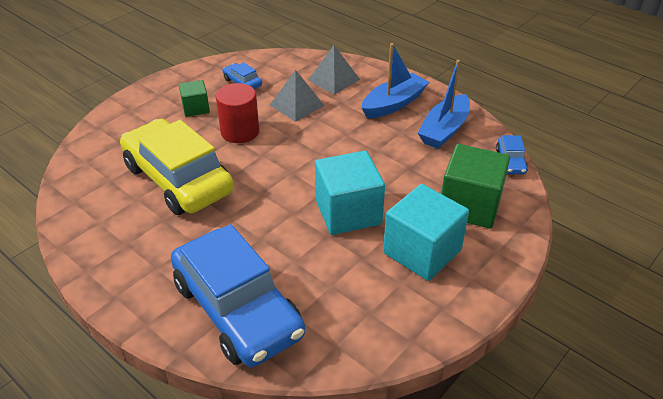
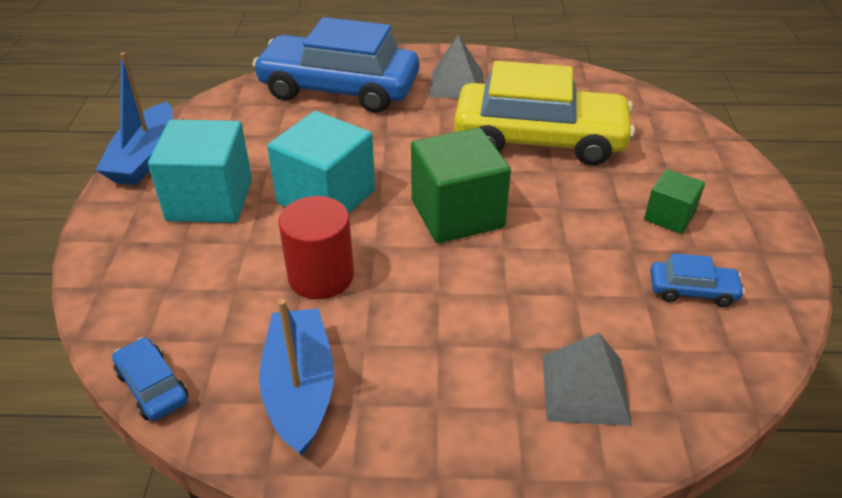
camera: 140 degrees right, 0 degrees up
(240, 132) = (568, 218): red cylinder -> red cylinder (321, 276)
(296, 105) = (564, 299): grey pyramid -> grey pyramid (456, 84)
(393, 104) = (430, 396): blue boat -> blue boat (145, 157)
(470, 205) = (182, 279): green cube -> green cube (457, 214)

